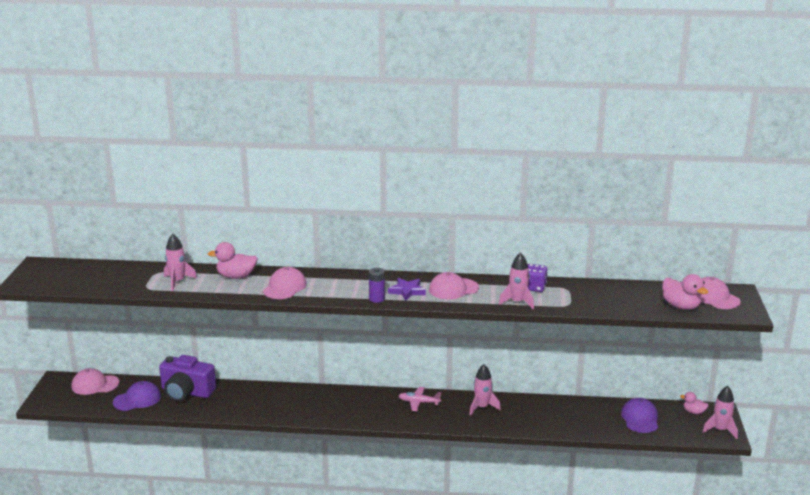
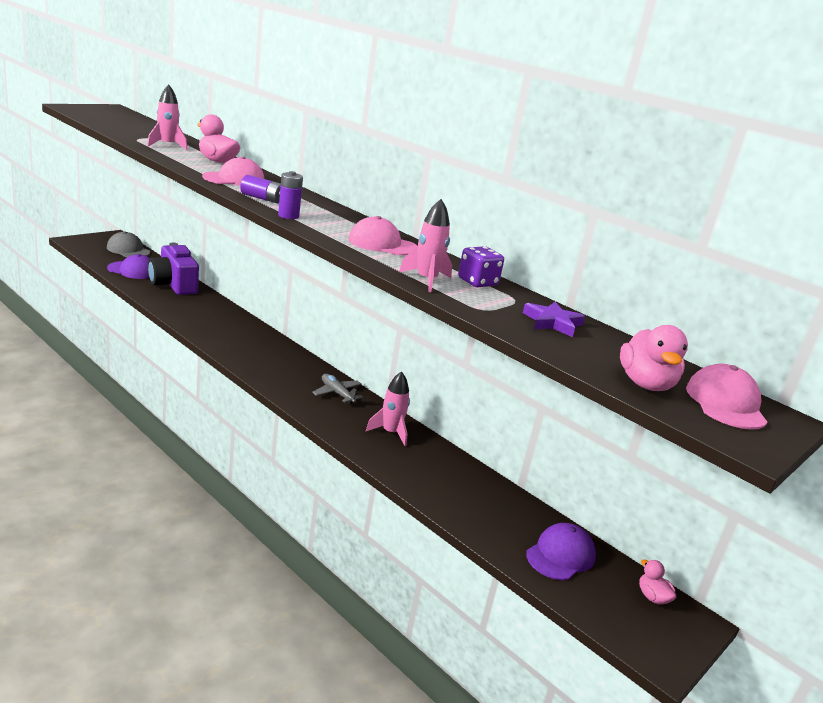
camera: 35 degrees right, 0 degrees up
(95, 384) = (128, 250): pink cap -> grey cap
(335, 294) = (262, 198): none -> purple battery
(407, 291) = (332, 225): purple star -> purple star (552, 323)
(419, 402) = (337, 393): pink plane -> grey plane
(720, 430) = (661, 643): pink rocket -> none

